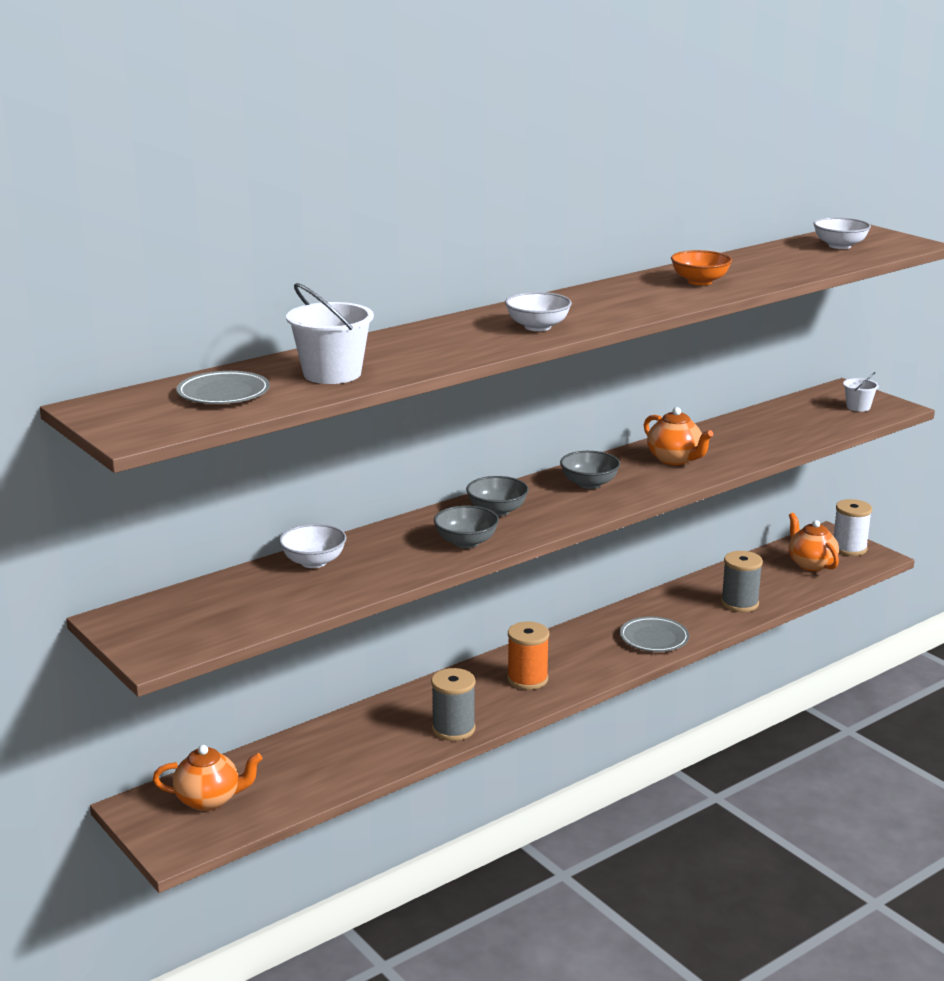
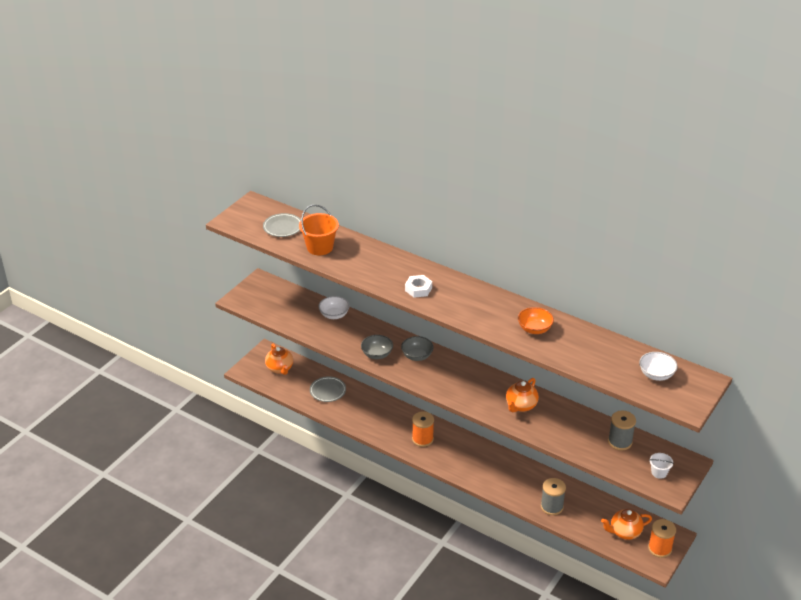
camera: 70 degrees right, 15 degrees up
(332, 374) = (320, 247): white bucket -> orange bucket
(453, 729) = (366, 425): grey spool -> grey spool (620, 442)
(537, 327) = (418, 289): white bowl -> white nut
(589, 484) = (468, 380): grey bowl -> none
(654, 638) = (490, 478): grey plate -> grey plate (327, 391)
(810, 564) = (624, 532): orange teapot -> orange teapot turned 150 degrees counterclockwise
(849, 548) = (660, 548): white spool -> orange spool

